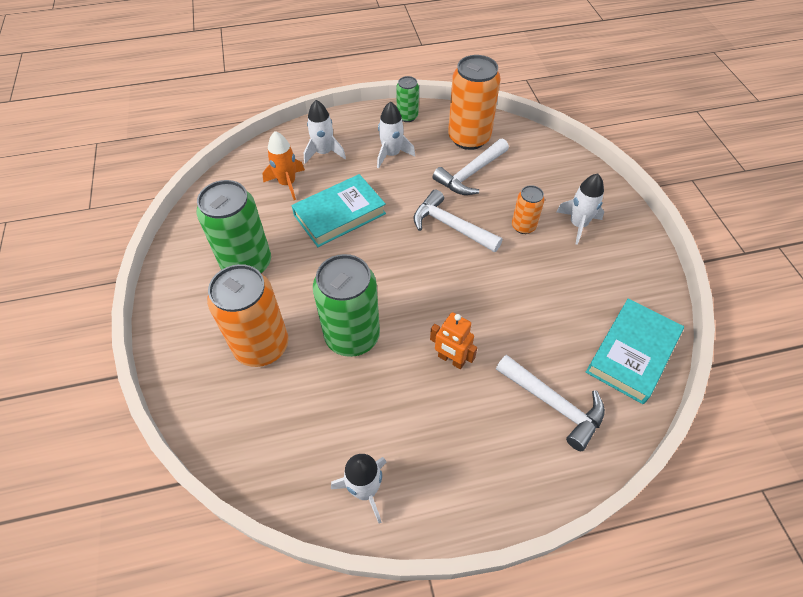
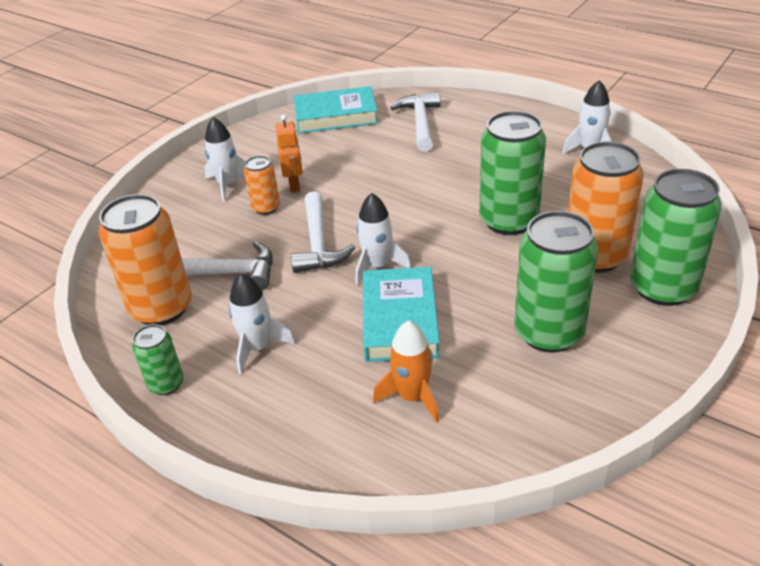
camera: 130 degrees left, 15 degrees down
(195, 350) = (663, 288): none -> green can
(324, 153) = (322, 408): white rocket -> white rocket (377, 266)
(339, 214) = (399, 320): turquoise book -> turquoise book turned 75 degrees clockwise
(451, 360) = (452, 170): orange robot -> orange robot (294, 185)

